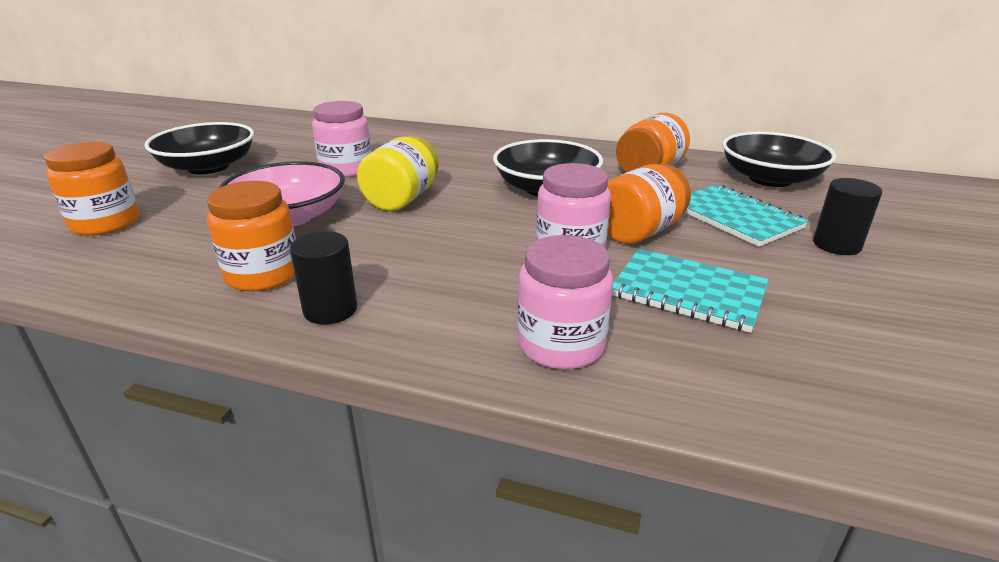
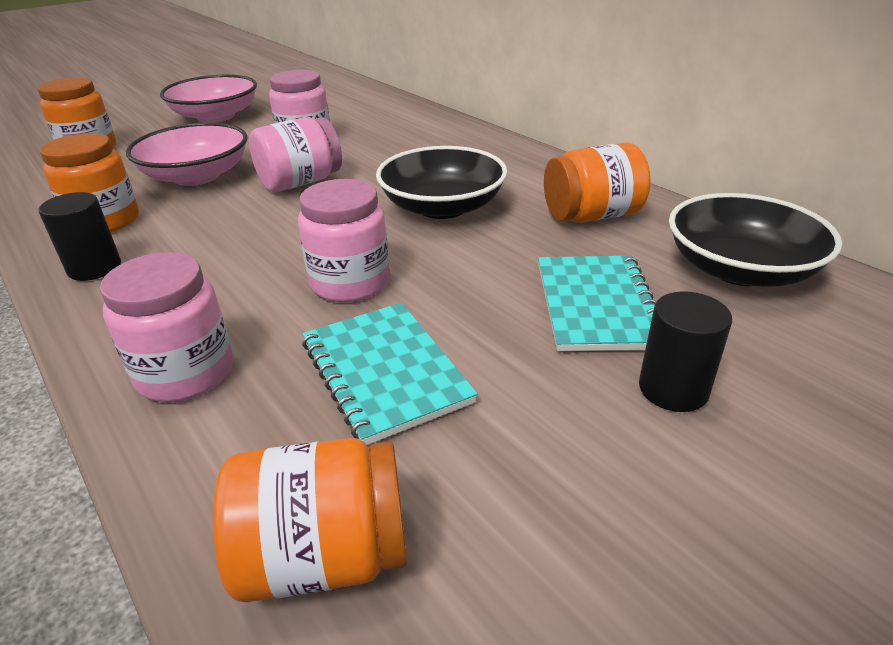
camera: 35 degrees right, 5 degrees up
(208, 167) = (216, 116): black bowl -> pink bowl
(402, 199) = (300, 182): yellow jar -> pink jar
(639, 232) = (454, 285): orange jar -> orange jar (324, 556)

